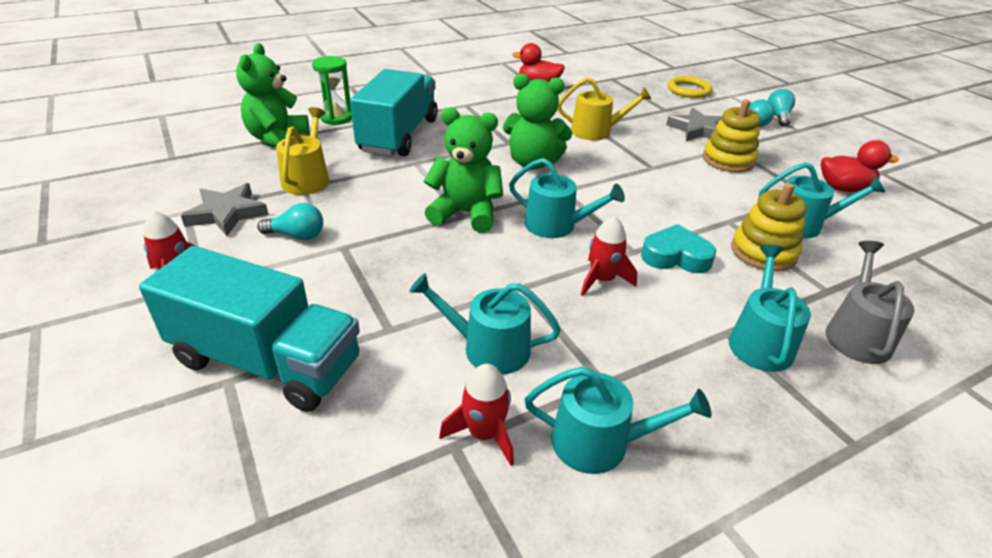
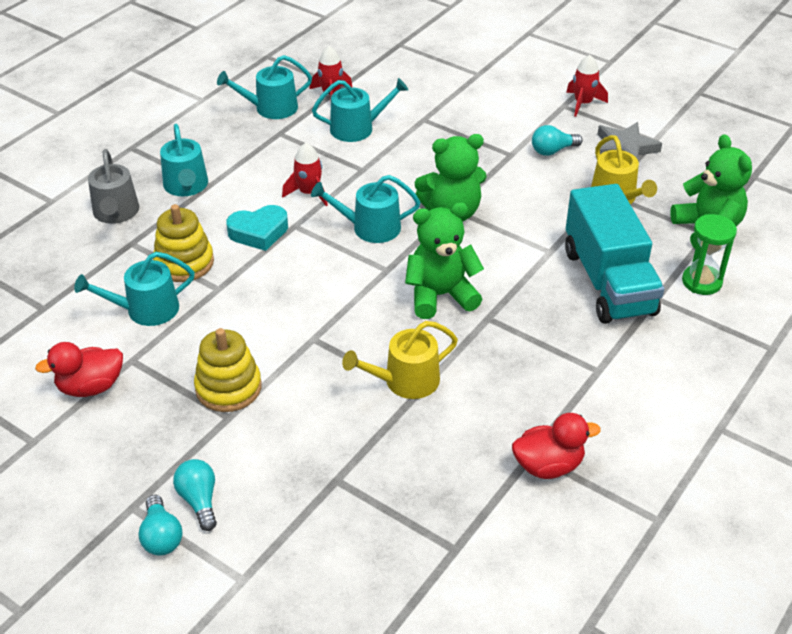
camera: 155 degrees right, 5 degrees up
(267, 361) = (470, 86): turquoise truck -> none
(688, 90) = (316, 566): yellow ring -> none
(697, 130) = (278, 442): grey star -> none

